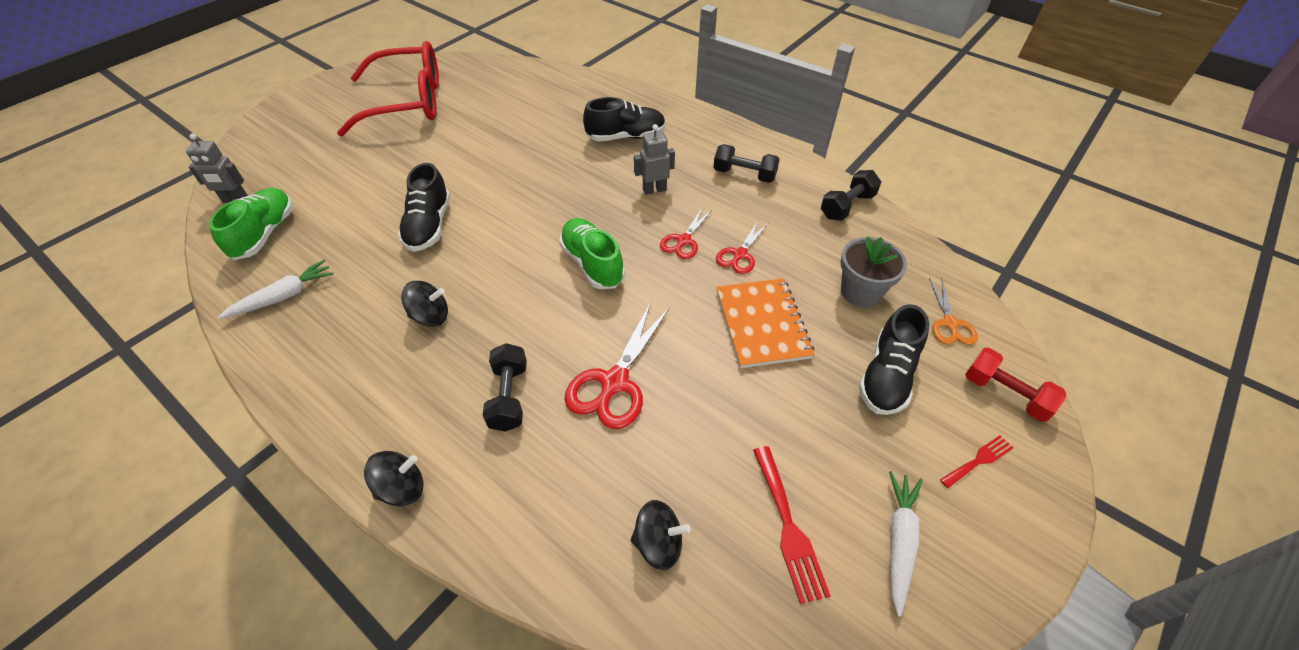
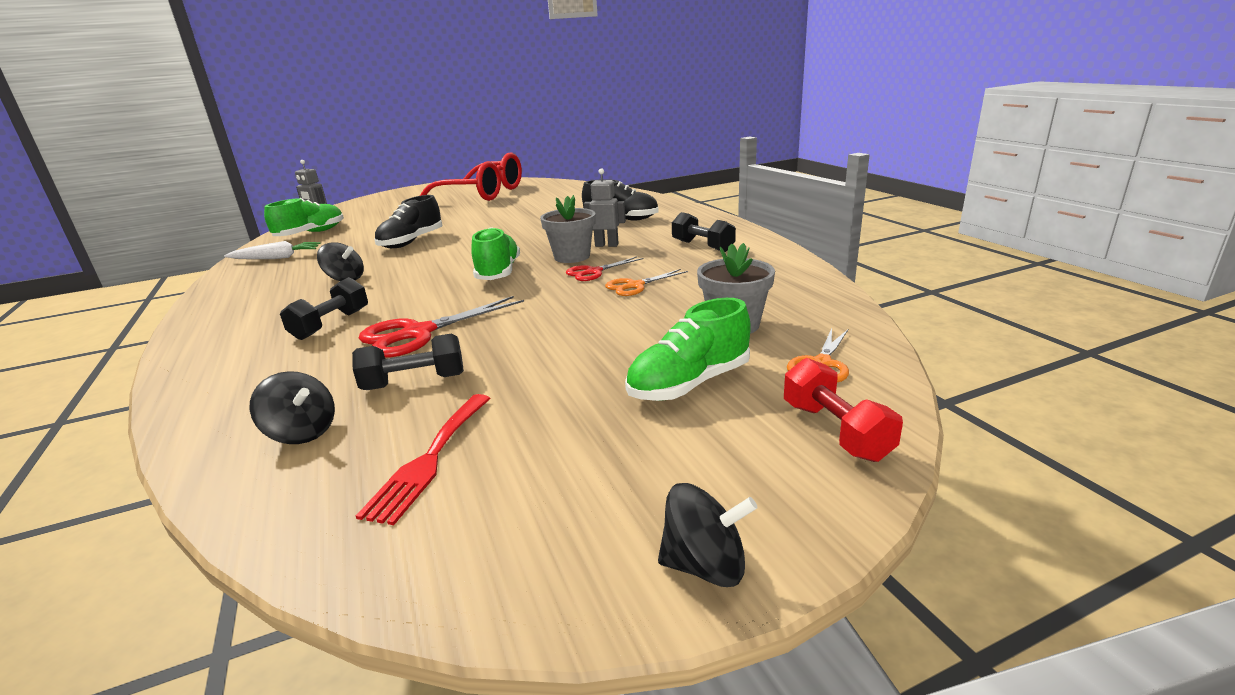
camera: 30 degrees right, 25 degrees down
(402, 488) = (190, 352): black spinning top -> black spinning top (705, 565)
(639, 218) = (572, 257): none -> grey flower pot
(740, 255) = (635, 286): red scissors -> orange scissors
(762, 324) = (599, 326): orange notebook -> none
(847, 206) = (789, 274): black dumbbell -> black dumbbell (414, 382)
(887, 376) = (689, 384): black shoe -> green shoe
(899, 540) = (534, 509): white carrot -> none
(978, 460) = (727, 475): red fork -> none

